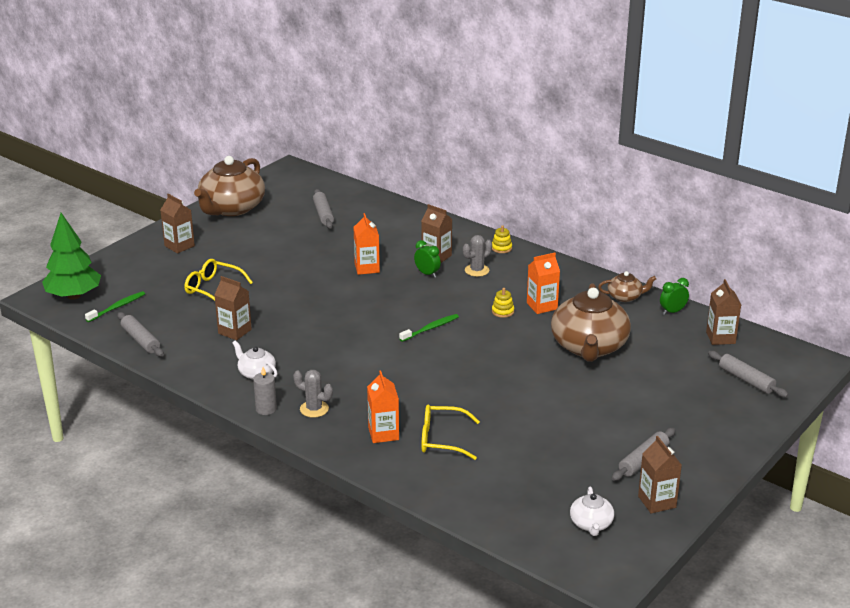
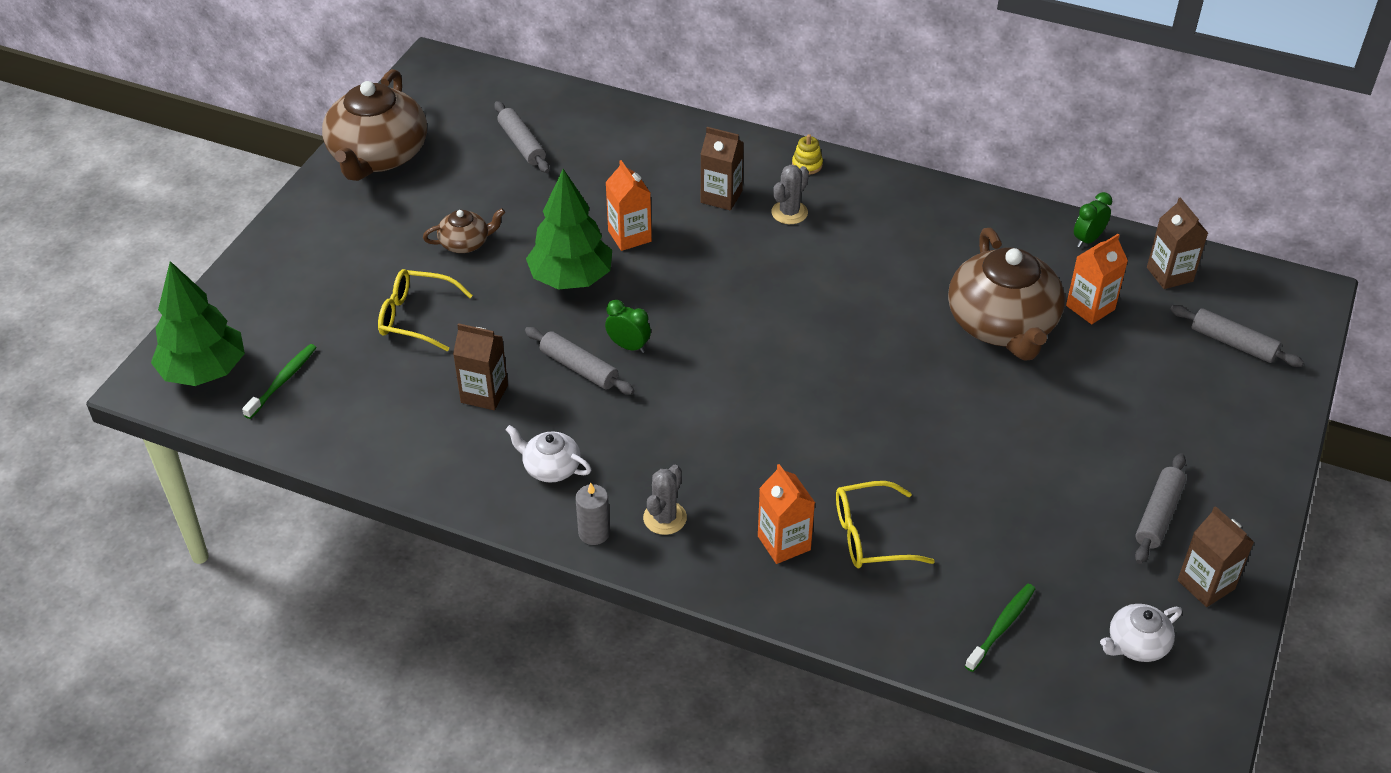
camera: 15 degrees left, 15 degrees up
(140, 340) = (347, 438): grey rolling pin -> grey rolling pin (579, 368)
(179, 246) = (328, 243): brown carton -> none
(314, 409) = (665, 518): grey cactus -> grey cactus turned 75 degrees counterclockwise
(318, 283) = (571, 279): none -> green tree
(427, 274) = (721, 231): green clock -> green clock (628, 346)
(430, 328) = (768, 333): green toothbrush -> green toothbrush (1001, 627)
(502, 311) = (857, 282): yellow stacking toy -> none
(542, 306) = (907, 262): orange carton -> orange carton (1090, 307)
(591, 524) = (1136, 644): white teapot -> white teapot turned 75 degrees clockwise
(625, 297) = (1014, 224): brown teapot -> brown teapot (465, 243)

